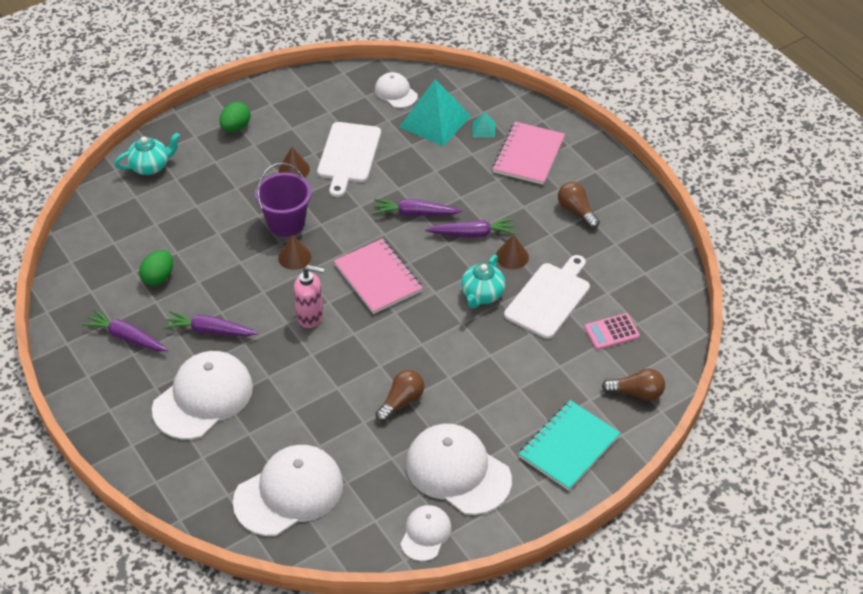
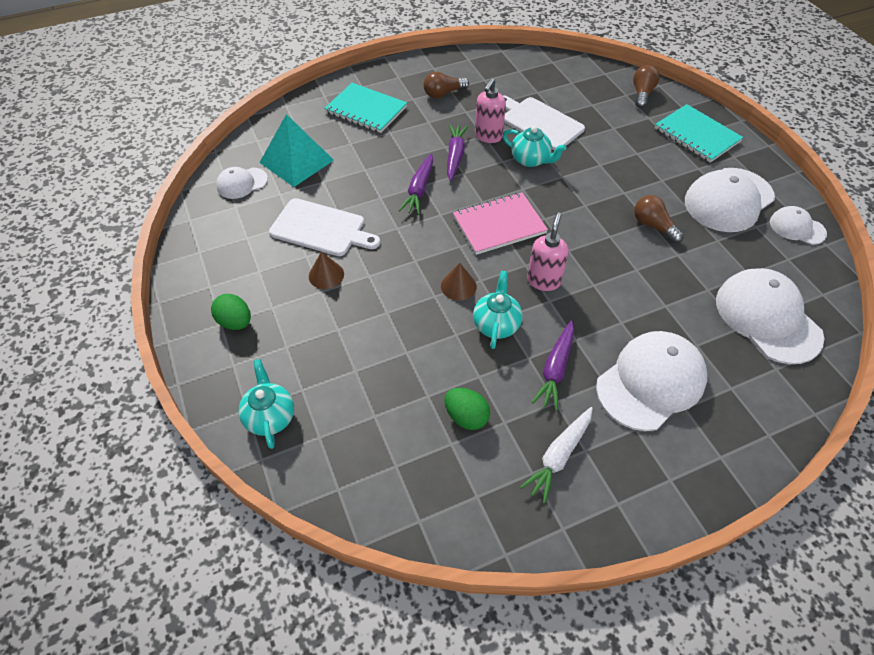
camera: 80 degrees left, 5 degrees up
(126, 337) = (558, 456): purple carrot -> white carrot
(203, 397) = (651, 382): white cap -> white cap turned 90 degrees clockwise
(254, 287) = (496, 324): none -> turquoise teapot
(286, 223) = (406, 288): purple bucket -> none
(484, 129) = (322, 131): turquoise pyramid -> none
(512, 256) = (488, 136): brown cone -> pink soap dispenser
(528, 155) = (366, 110): pink notebook -> turquoise notebook
(611, 332) = (579, 96): pink calculator -> none

